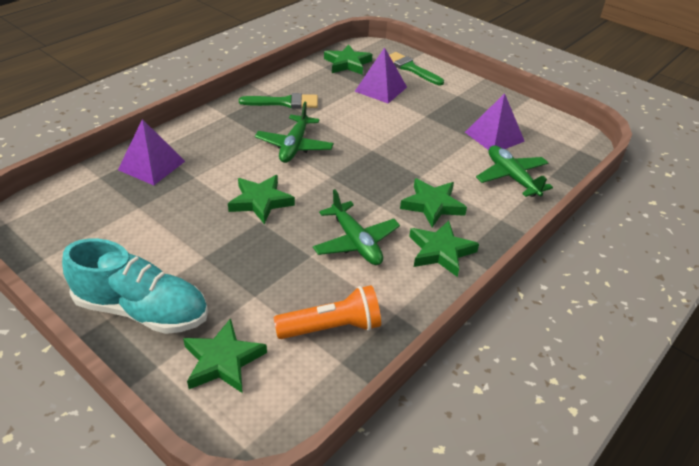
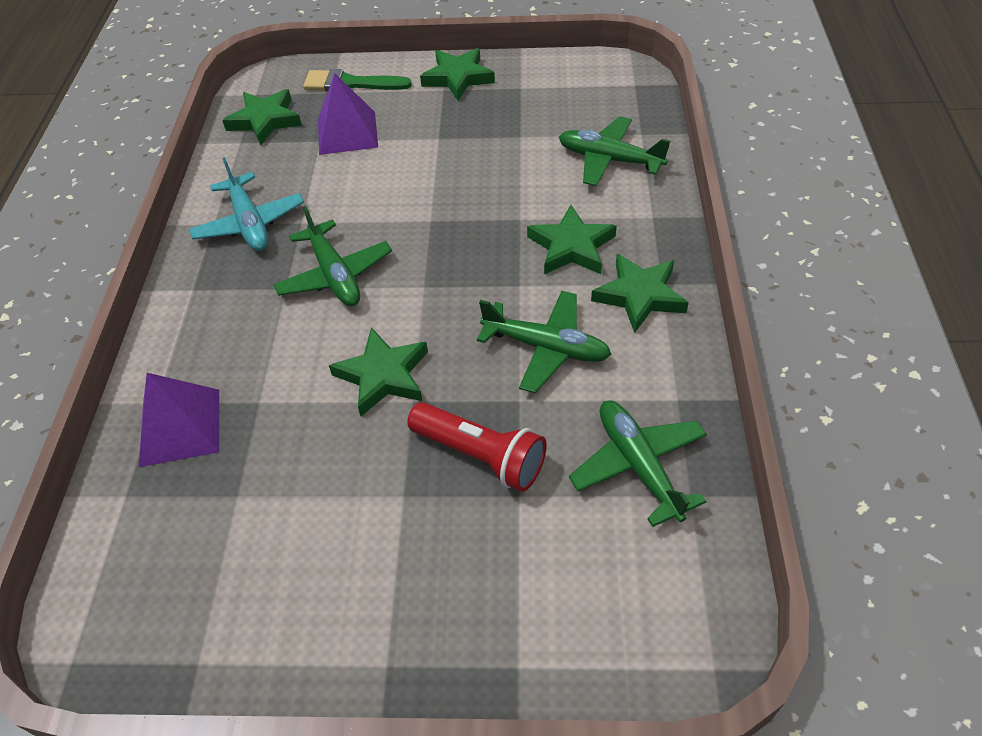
camera: 35 degrees left, 10 degrees up
(142, 310) = (415, 619): turquoise shoe -> none
(223, 360) = (578, 597): green star -> green star (458, 77)
(260, 266) = (480, 456): none -> red flashlight
(284, 102) = (249, 223): green brush -> turquoise plane
(332, 327) = (638, 465): orange flashlight -> green plane
(494, 136) = (539, 120): purple pyramid -> none

